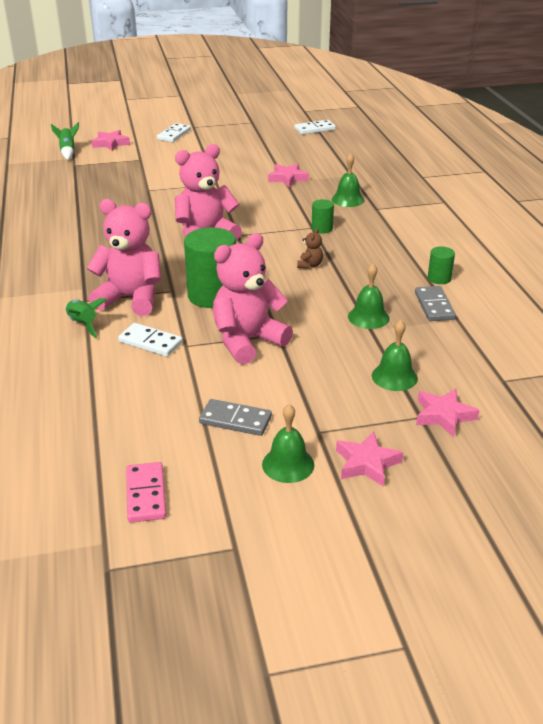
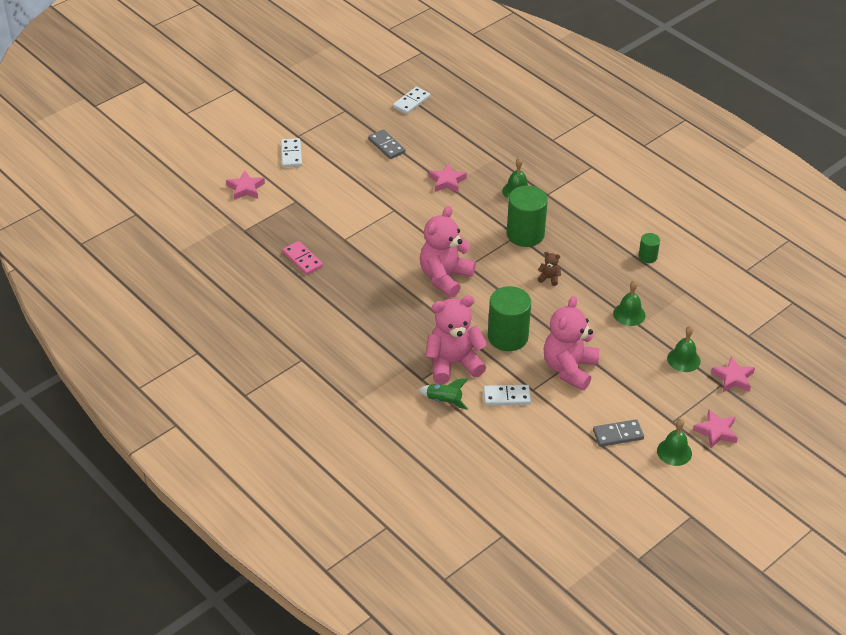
camera: 30 degrees left, 10 degrees up
(68, 151) = (217, 214): green rocket -> none
(146, 494) = (614, 507): pink domino -> pink domino (302, 259)
(310, 265) = (549, 278): brown teddy bear -> brown teddy bear turned 60 degrees counterclockwise
(322, 229) = (525, 234): green cylinder -> green cylinder, size x2.04
(434, 306) = (663, 286): grey domino -> grey domino (386, 146)

